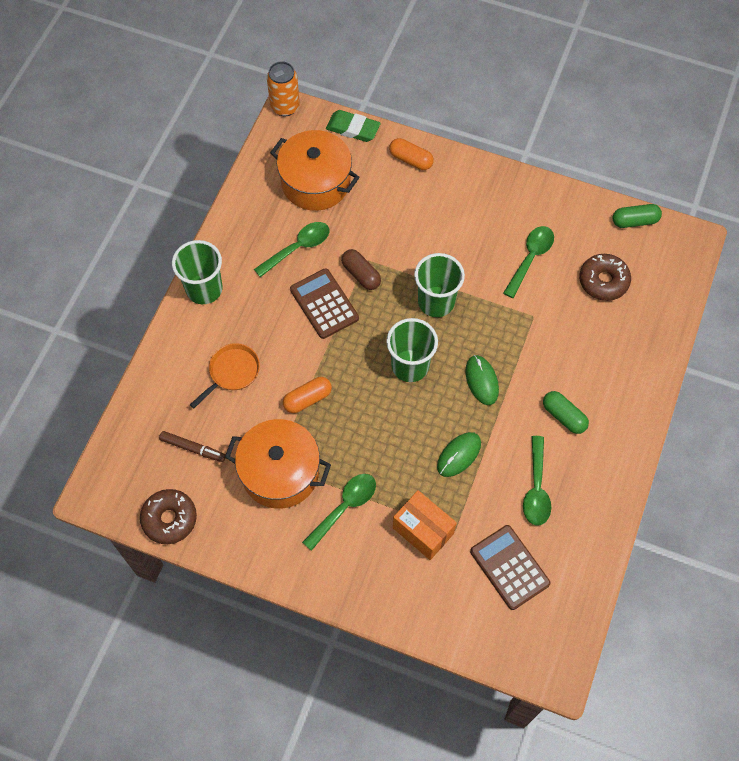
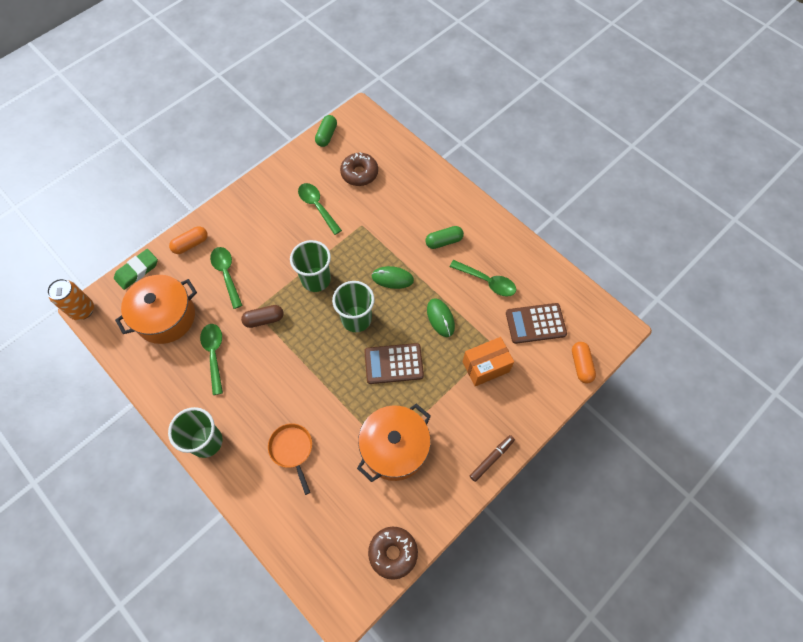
camera: 65 degrees left, 0 degrees up
(193, 448) = (341, 508): brown marker -> brown marker (491, 459)
(307, 399) = (345, 402): orange capsule -> orange capsule (581, 365)
(324, 304) = (273, 356): brown calculator -> brown calculator (393, 364)
(345, 507) = (444, 413): green spoon -> green spoon (226, 274)

